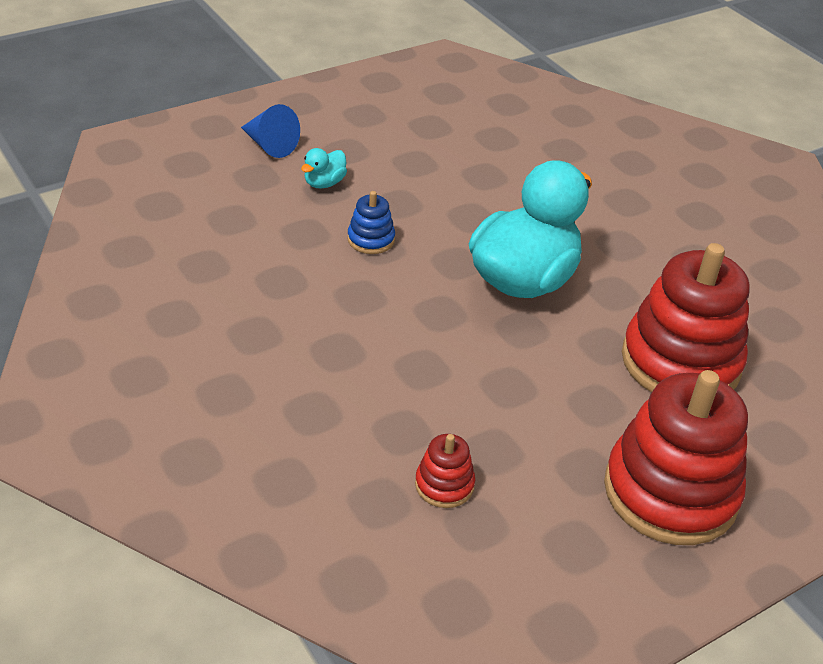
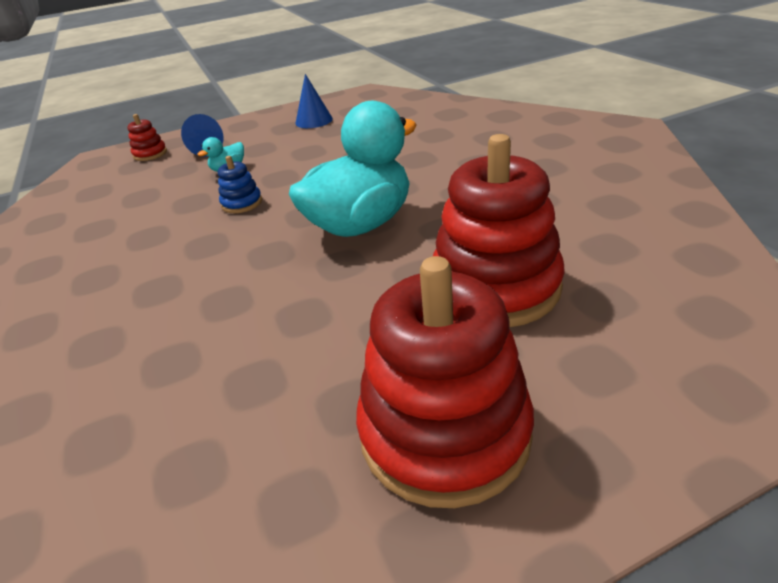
camera: 15 degrees right, 5 degrees down
(397, 106) = (314, 121): none -> blue cone
(444, 485) = (180, 422): red stacking toy -> red stacking toy (150, 154)

